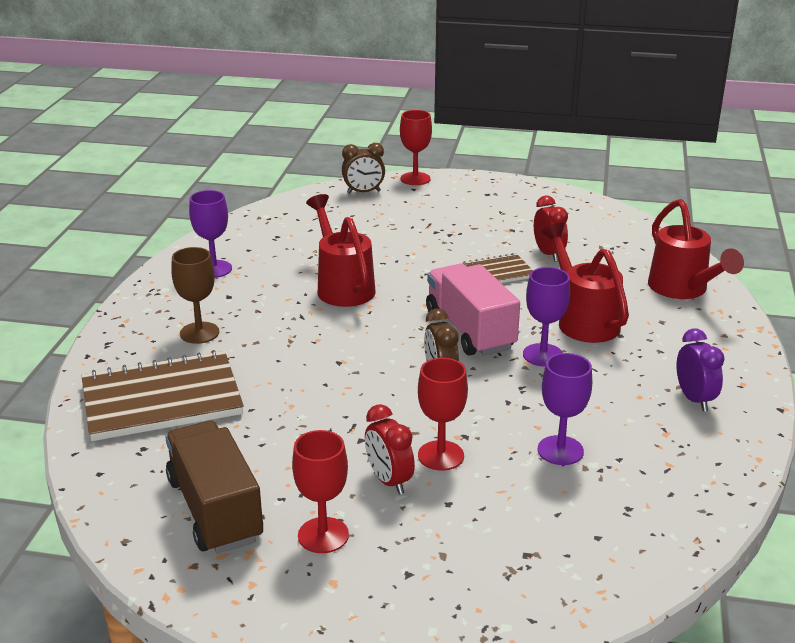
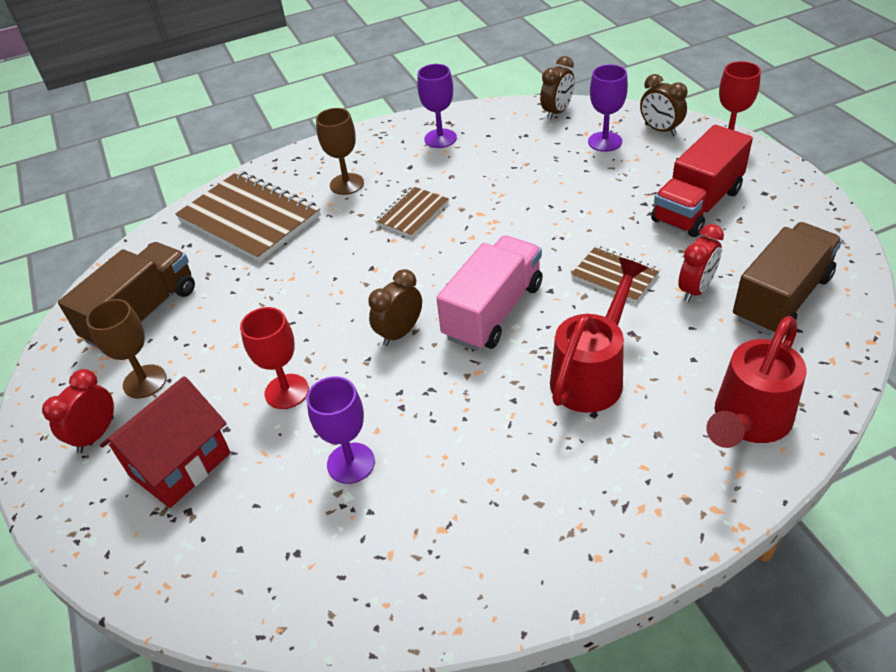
camera: 60 degrees right, 15 degrees up
(271, 214) = (557, 112): none -> brown clock
(297, 318) = (413, 213): none -> brown notebook
(323, 535) = (145, 381): red goblet -> brown goblet
(342, 286) = (485, 208): red watering can -> none
(389, 481) = (232, 380): red clock -> red clock (96, 435)
(464, 543) = (180, 464): none -> red house
(466, 217) = (697, 205): none -> red truck
(543, 355) = (498, 377): purple goblet -> purple goblet (605, 142)
(592, 234) = (781, 298): none -> brown truck
(694, 399) = (525, 527): purple clock -> none

